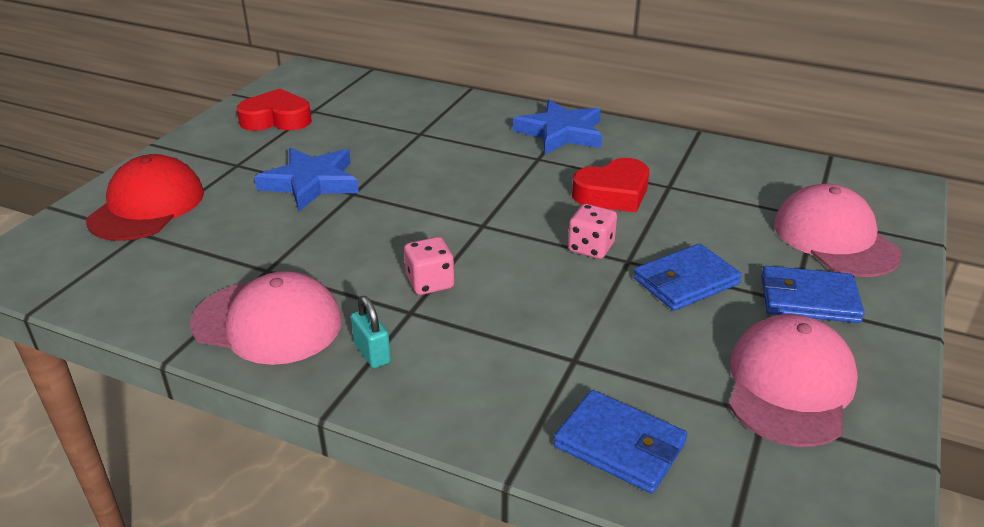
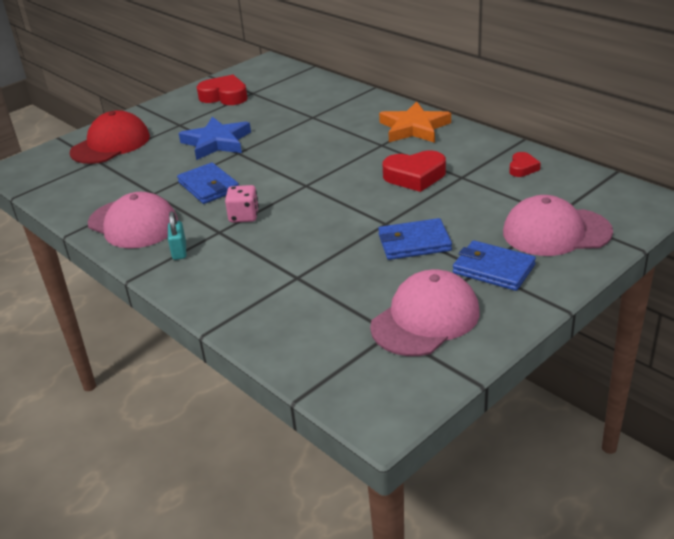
camera: 25 degrees right, 0 degrees up
(561, 133) = (414, 128): blue star -> orange star
(590, 248) = (367, 211): pink dice -> none
(620, 445) = (284, 329): blue wallet -> blue wallet (208, 186)
(728, 166) = (522, 168): none -> red heart
(834, 238) = (556, 232): pink cap -> pink cap turned 90 degrees counterclockwise

